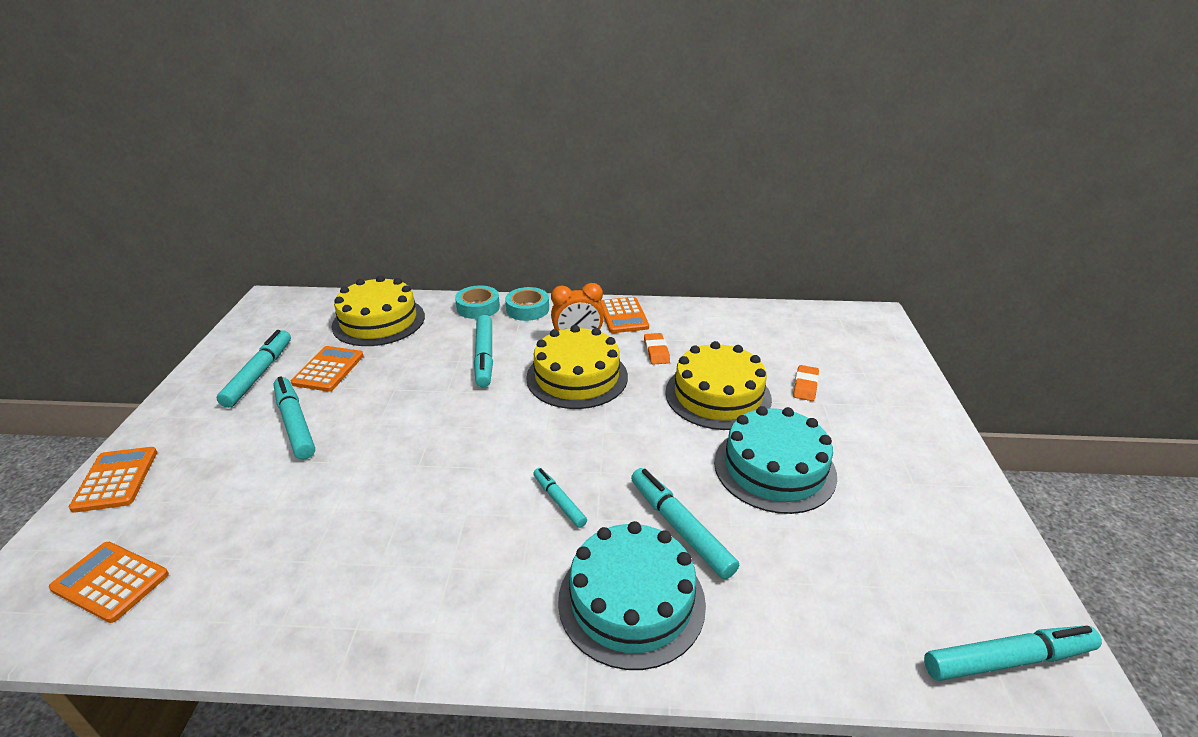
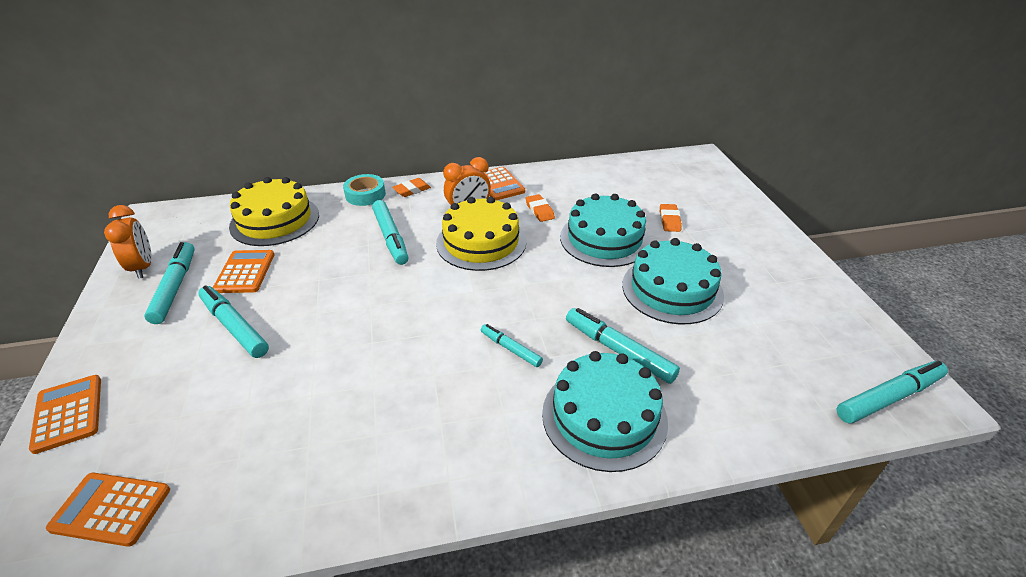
camera: 15 degrees left, 5 degrees up
(240, 349) = (143, 267): none -> orange clock
(527, 309) = (412, 190): turquoise tape -> orange eraser
(718, 395) = (604, 239): yellow cake -> turquoise cake

